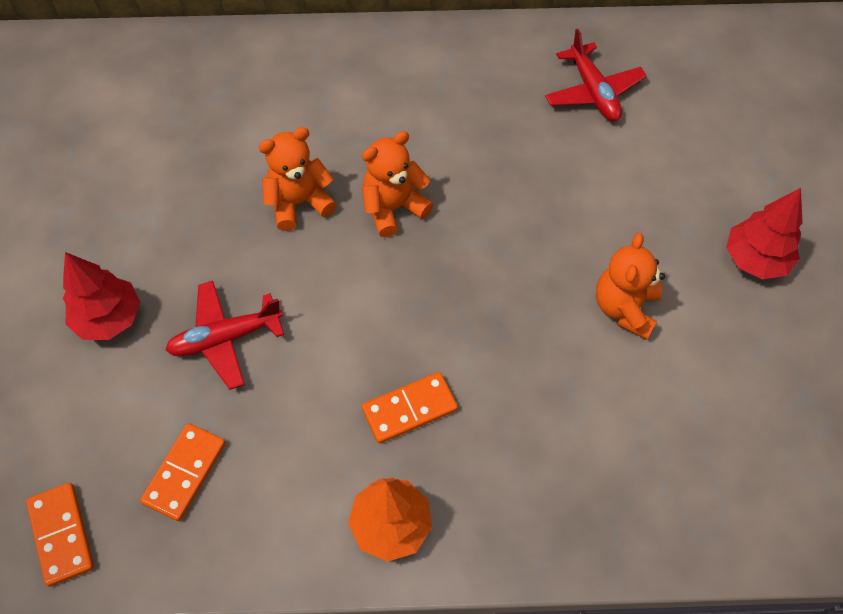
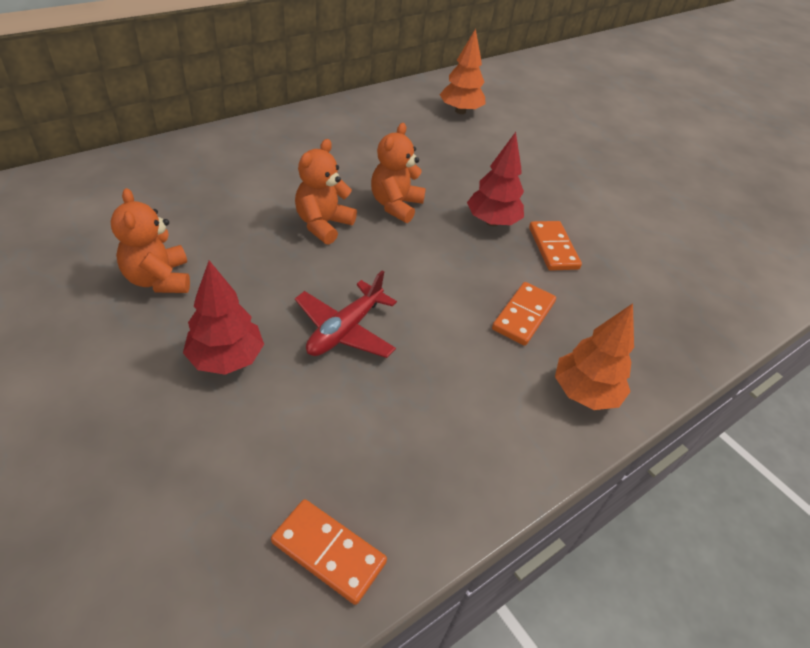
camera: 40 degrees left, 15 degrees down
(184, 473) = (398, 440): orange domino -> orange domino (553, 248)
(593, 92) = (460, 111): red plane -> orange tree
(624, 308) = (590, 208): orange teddy bear -> orange teddy bear (159, 279)
(755, 259) = (628, 162): red tree -> red tree (492, 222)

